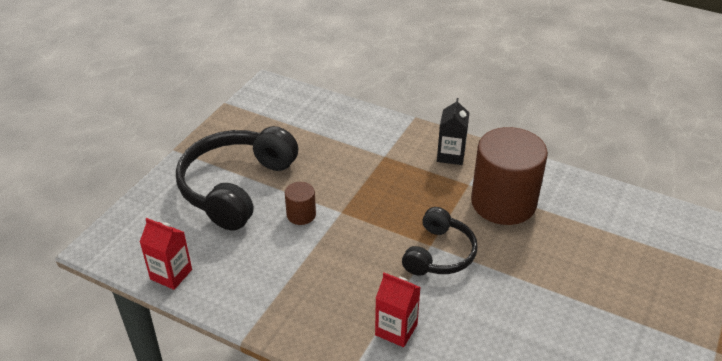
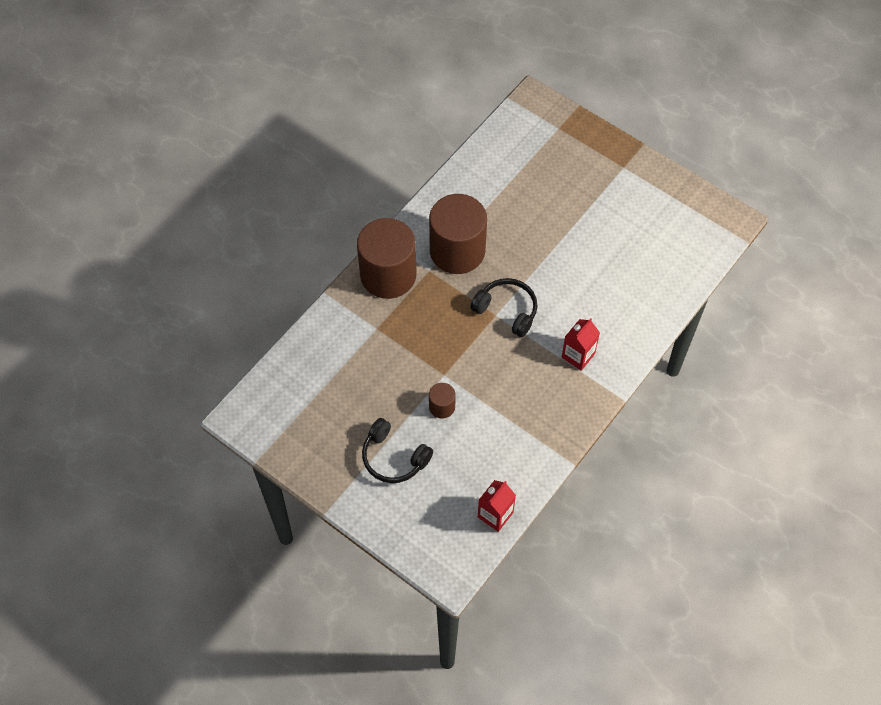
camera: 80 degrees left, 20 degrees up
(236, 187) = (394, 457): black headphones -> black headphones, size x0.59
(451, 155) = (388, 275): black carton -> brown cylinder

